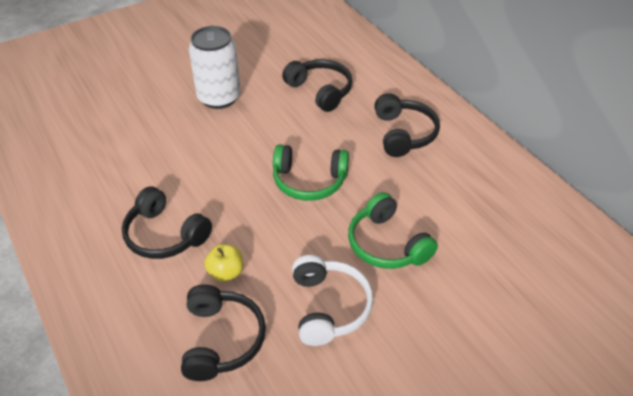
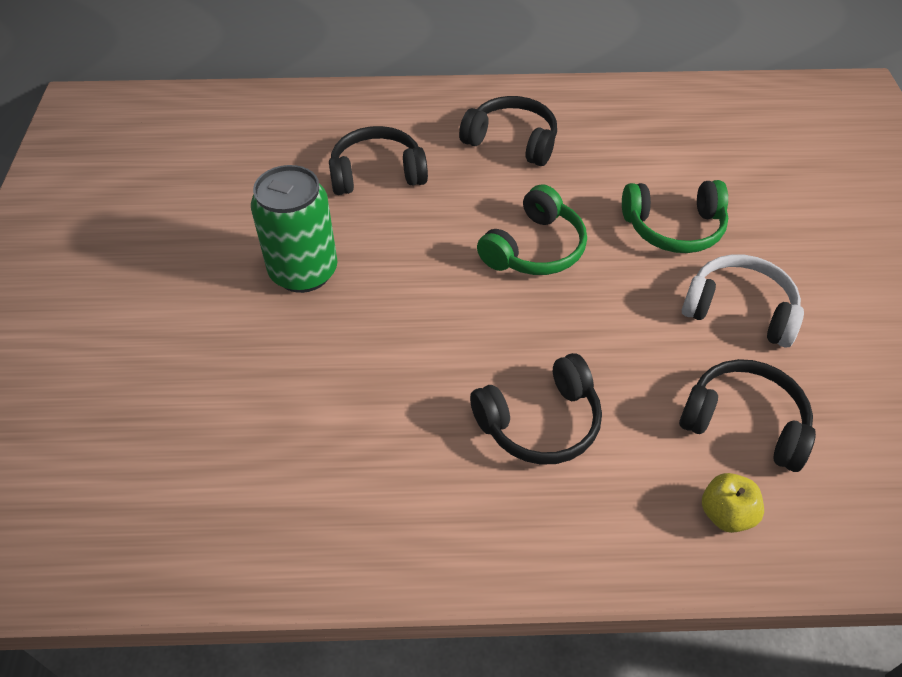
camera: 60 degrees left, 5 degrees up
(219, 98) = (303, 272): white can -> green can
(226, 272) = (641, 381): yellow apple -> yellow apple (726, 514)

